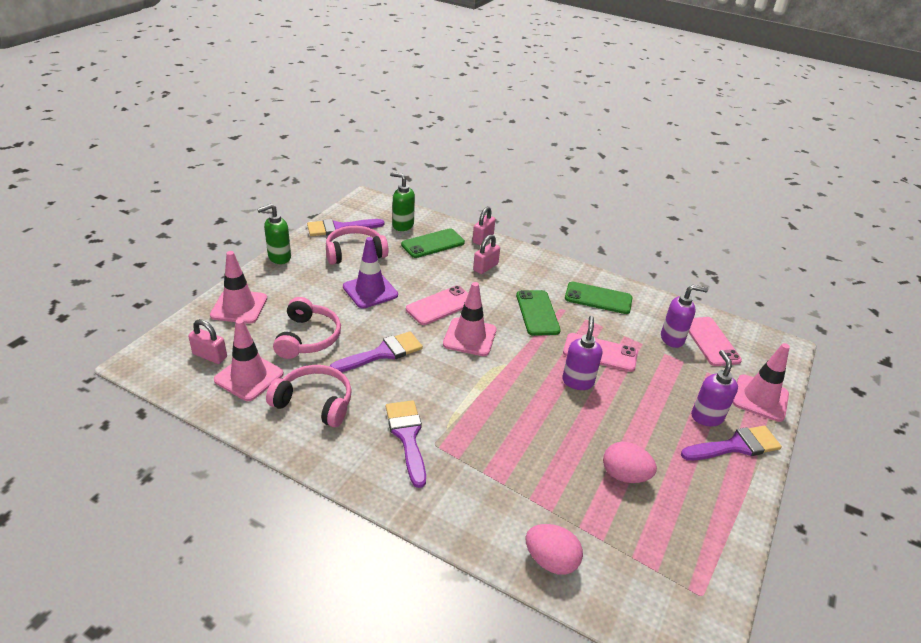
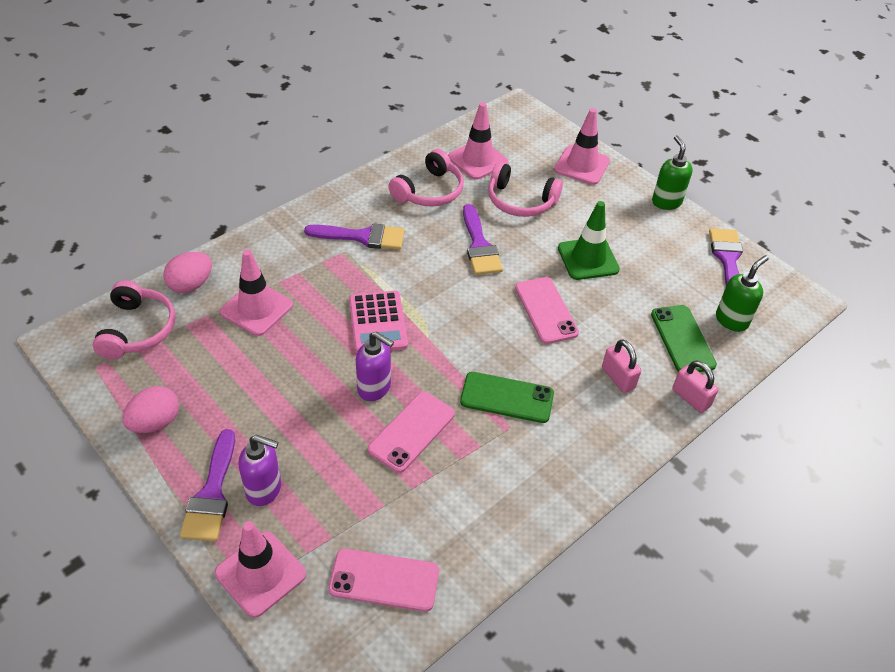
camera: 110 degrees right, 10 degrees up
(210, 356) = (514, 142): pink padlock -> none
(355, 253) = (669, 262): pink headphones -> pink headphones (137, 329)
(370, 291) = (588, 259): purple traffic cone -> green traffic cone
(469, 337) = (482, 319): pink traffic cone -> pink traffic cone (256, 308)
(511, 397) = (377, 323): none -> pink calculator
(598, 298) = (519, 481): green phone -> none
(624, 475) = (236, 371): pink egg -> pink egg (155, 422)
(672, 339) = (407, 531): purple soap dispenser -> none

